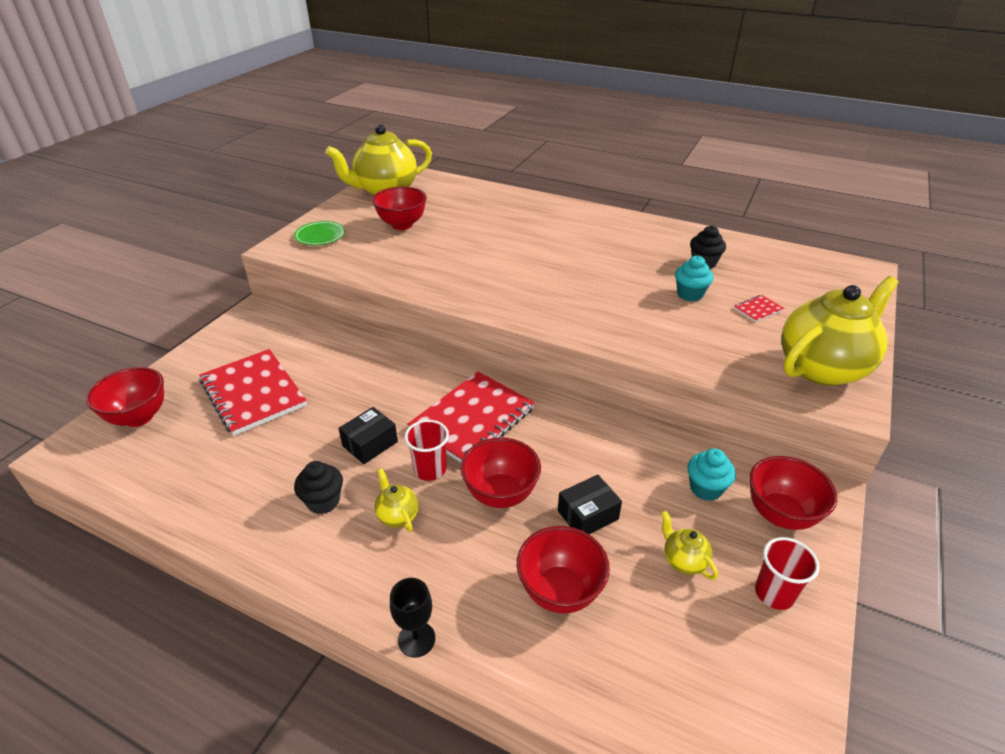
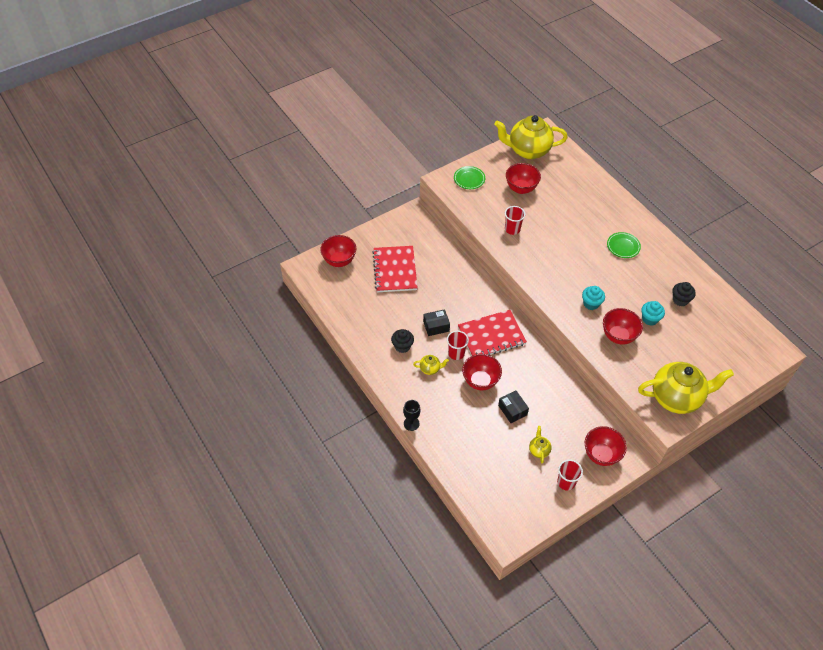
camera: 30 degrees right, 15 degrees up
(397, 516) = (430, 369): yellow teapot -> yellow teapot turned 90 degrees clockwise
(420, 266) = (512, 229): none -> red cup
(560, 591) = (477, 435): red bowl -> red bowl (618, 336)
(583, 237) = (623, 246): none -> green plate
(588, 515) = (512, 410): black box -> black box turned 60 degrees clockwise
(705, 488) = (577, 426): turquoise cupcake -> turquoise cupcake (591, 304)
(758, 309) = (679, 347): red notebook -> none

